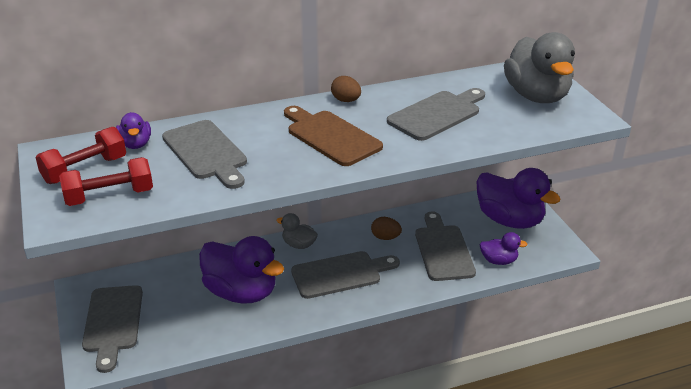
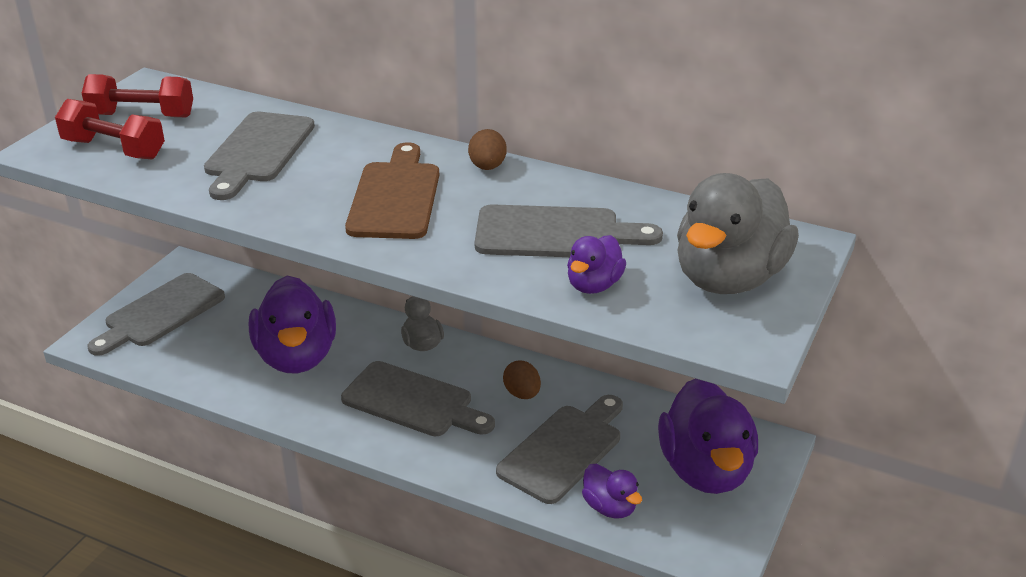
camera: 45 degrees right, 0 degrees up
(135, 144) = (220, 113): purple duck -> purple duck (594, 285)

